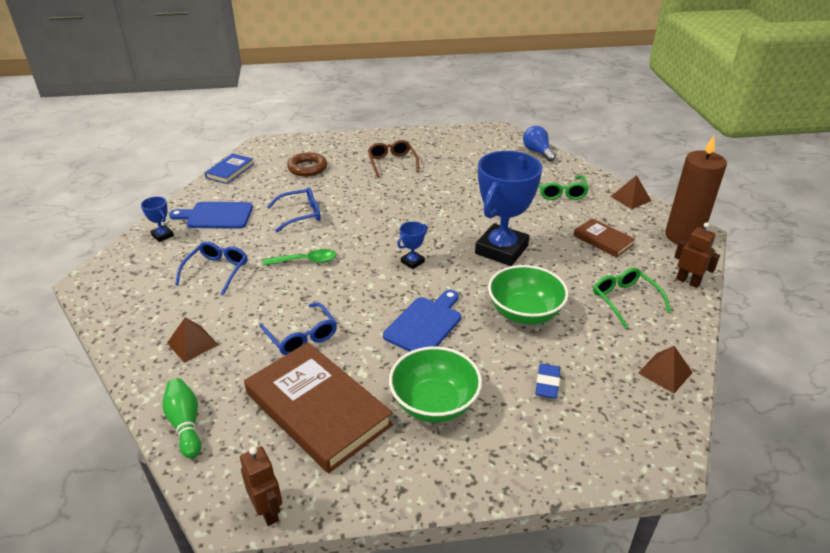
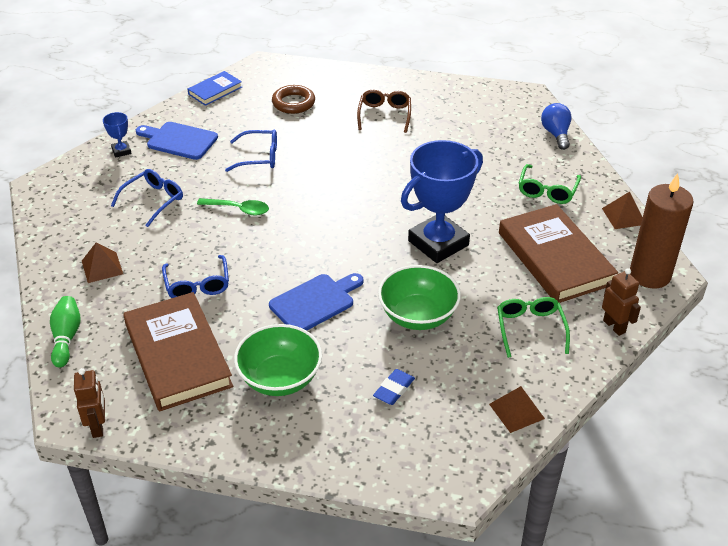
camera: 20 degrees right, 5 degrees up
(412, 262) = (340, 235): blue trophy -> none
(603, 240) = (555, 258): brown book -> brown book, size x1.96

